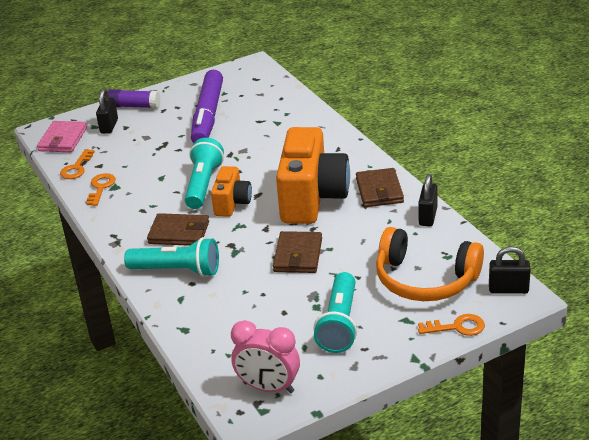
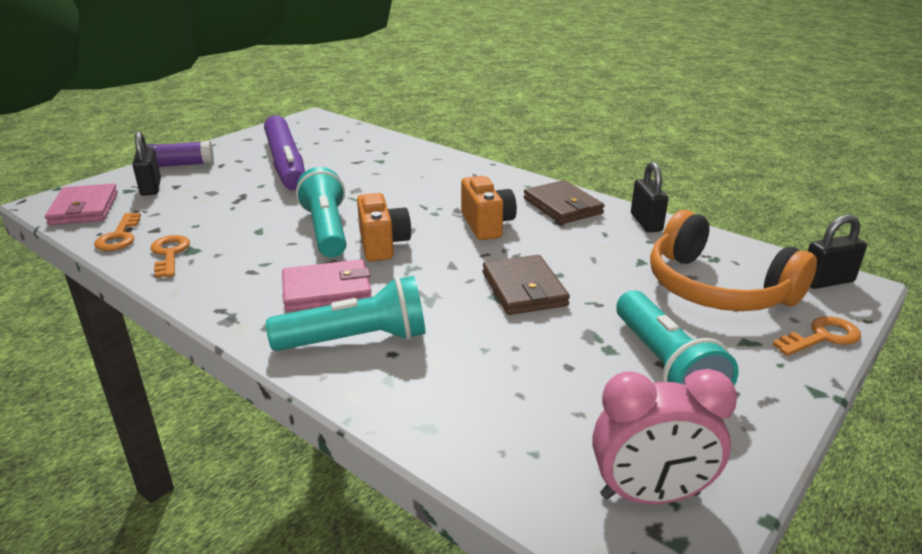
camera: 25 degrees left, 5 degrees down
(179, 233) = (327, 290): brown wallet -> pink wallet
(312, 199) = (486, 225): orange camera -> orange camera, size x0.52
(425, 279) = (717, 288): orange headphones -> orange headphones turned 45 degrees clockwise

